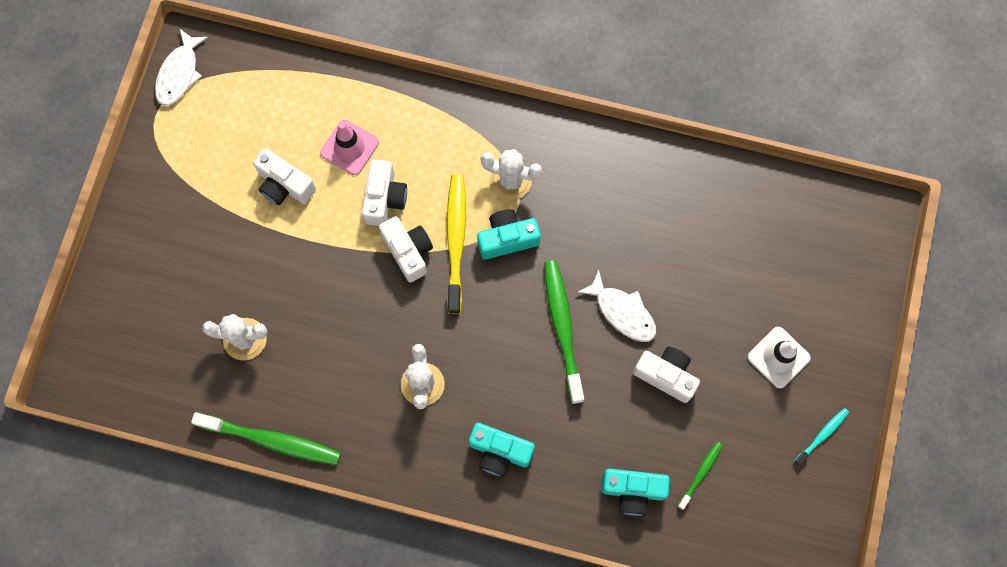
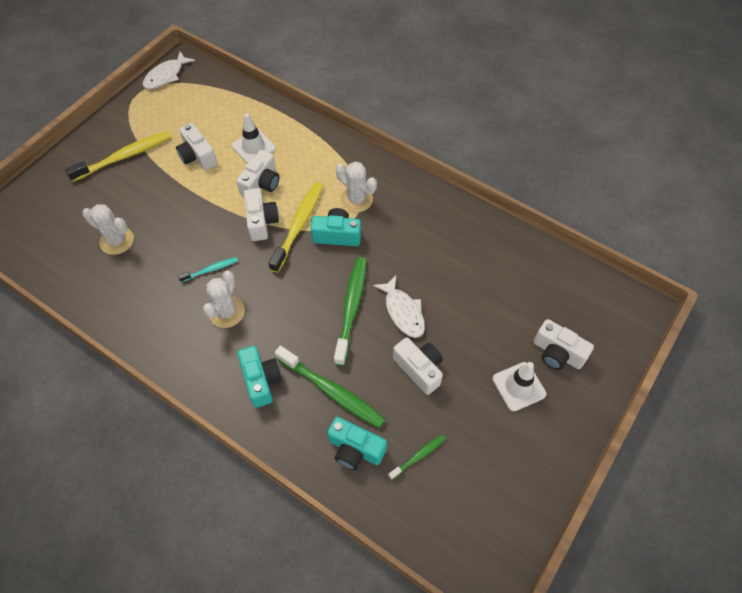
camera: 20 degrees right, 15 degrees down
(190, 218) = (124, 157): none -> yellow toothbrush
(272, 440) = (96, 314): green toothbrush -> green toothbrush (332, 391)
(349, 147) = (253, 147): pink traffic cone -> white traffic cone
(499, 452) = (261, 381): turquoise camera -> turquoise camera turned 150 degrees counterclockwise
(807, 303) = (557, 353): none -> white camera
(822, 435) = (536, 462): turquoise toothbrush -> turquoise toothbrush (211, 270)

